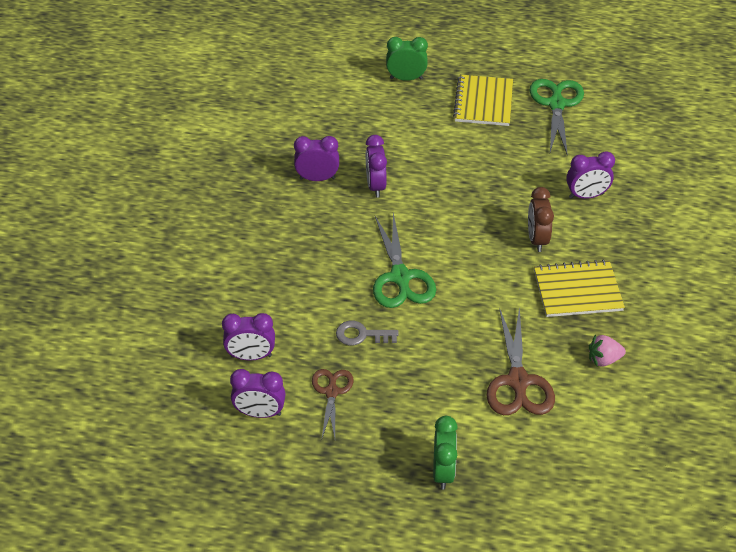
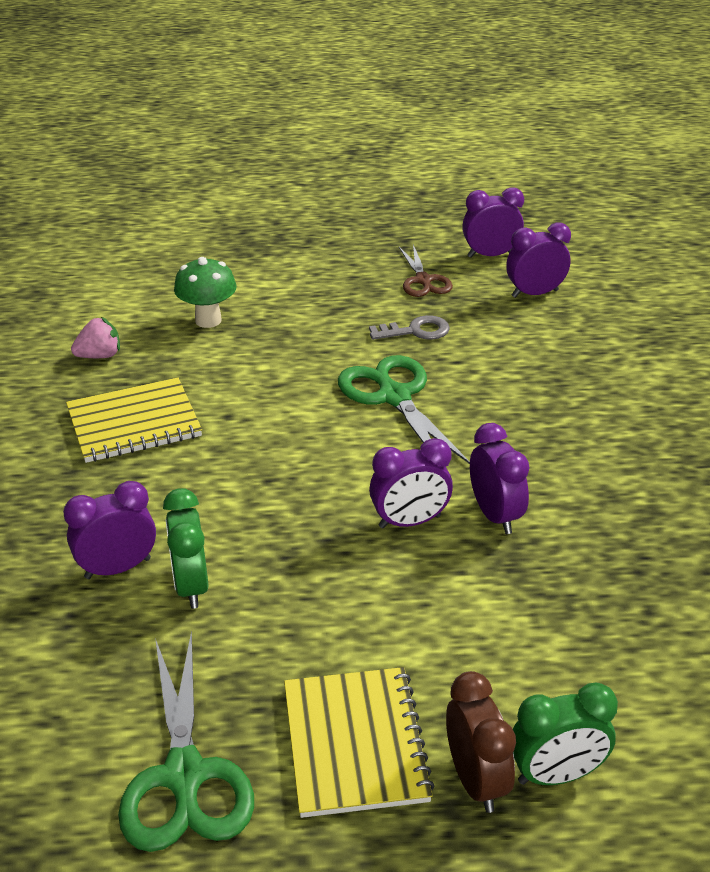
camera: 165 degrees right, 10 degrees down
(317, 178) = (599, 509): purple clock -> purple clock (409, 522)
(443, 471) = (277, 245): green clock -> green clock (191, 586)
(518, 381) = (208, 320): brown scissors -> green mushroom
(537, 239) = (201, 480): brown clock -> brown clock (476, 780)

